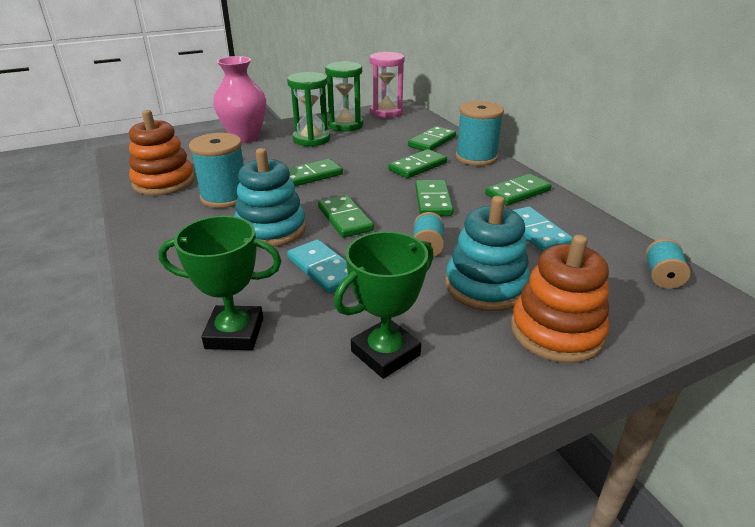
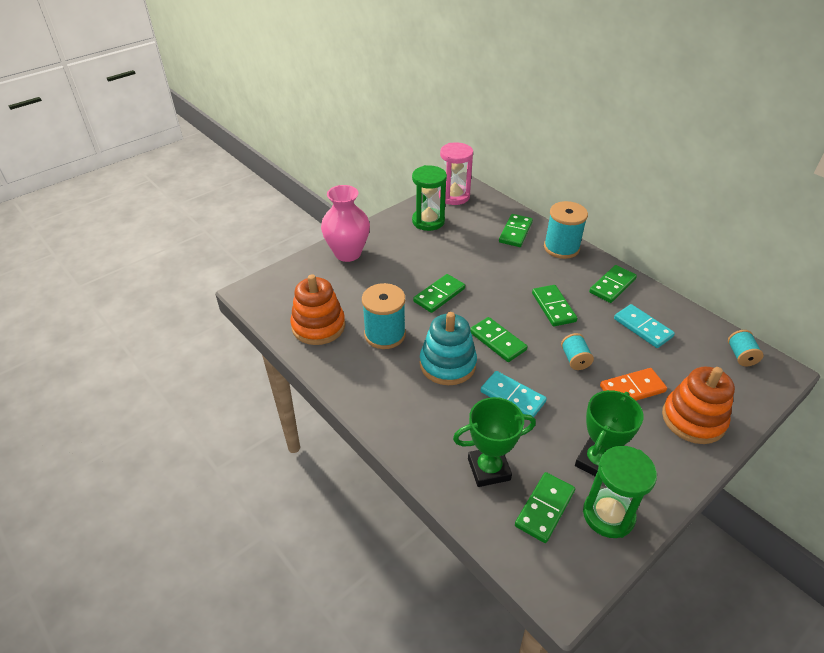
camera: 15 degrees left, 10 degrees up
(311, 139) = (410, 246): green hourglass -> green hourglass (608, 515)
(418, 166) = (520, 267): green domino -> green domino (545, 508)
(485, 286) = (632, 389): turquoise stacking toy -> orange domino

